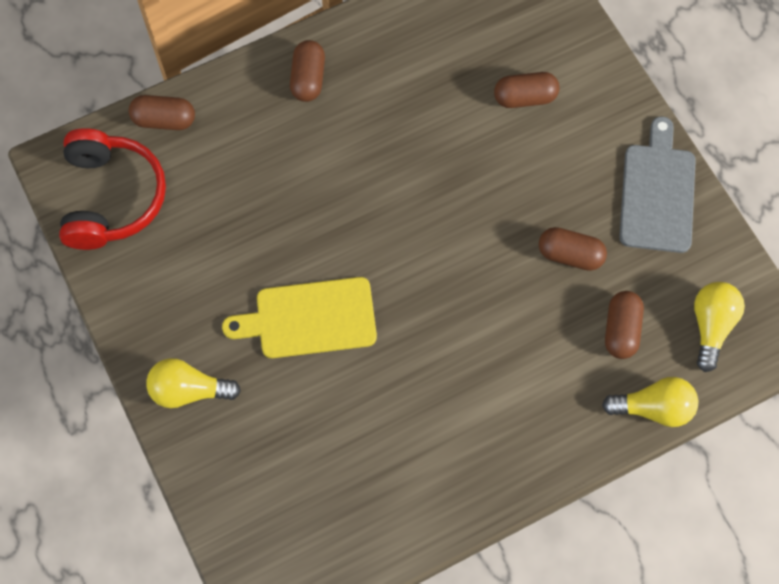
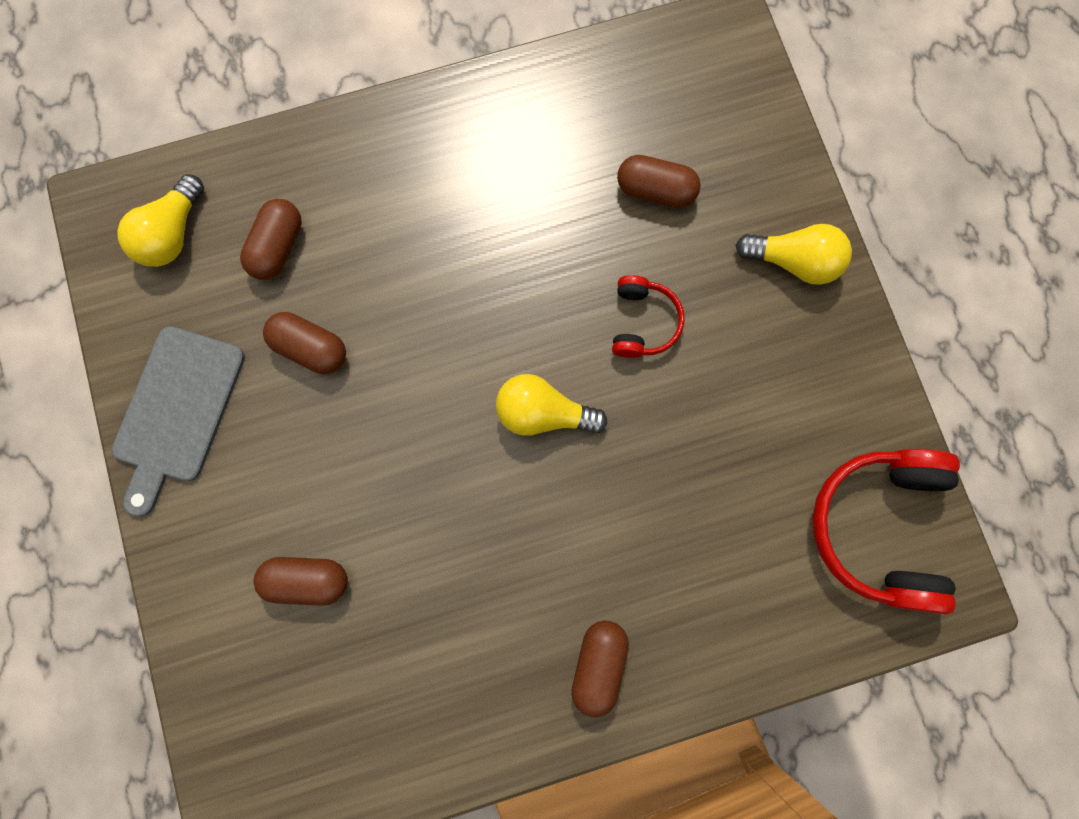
camera: 170 degrees left, 10 degrees up
(164, 120) = (804, 633): brown capsule -> brown capsule (655, 190)
(309, 319) = (642, 322): yellow cutting board -> red headphones
(653, 408) = (269, 155): yellow light bulb -> yellow light bulb (543, 413)

